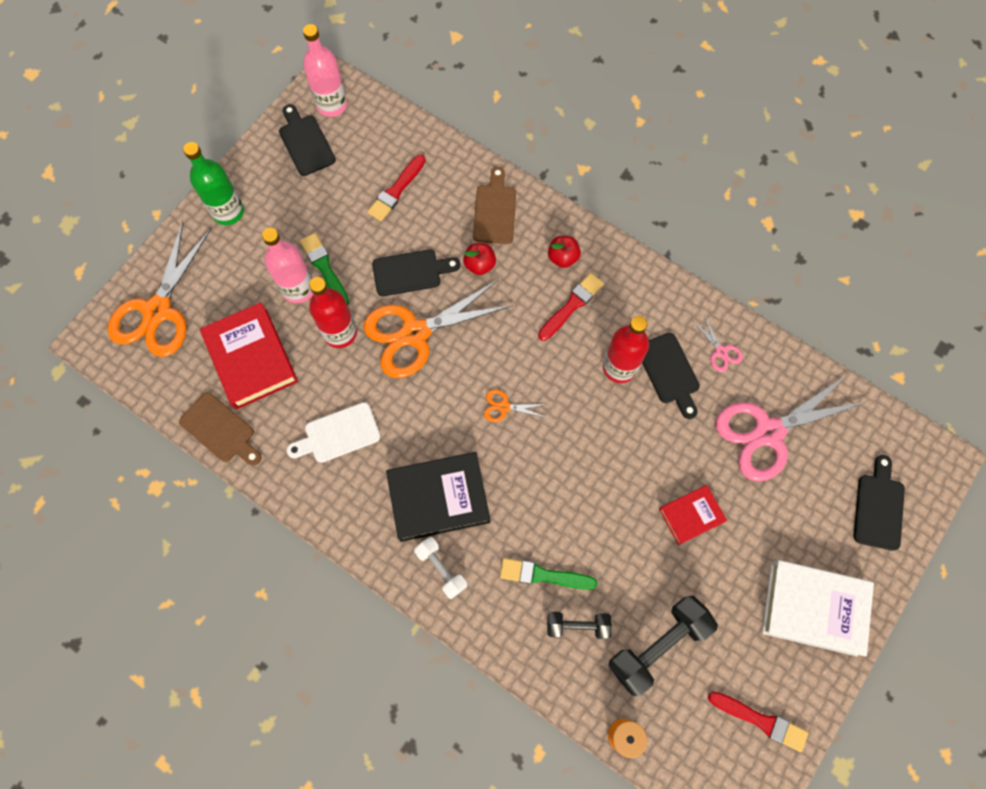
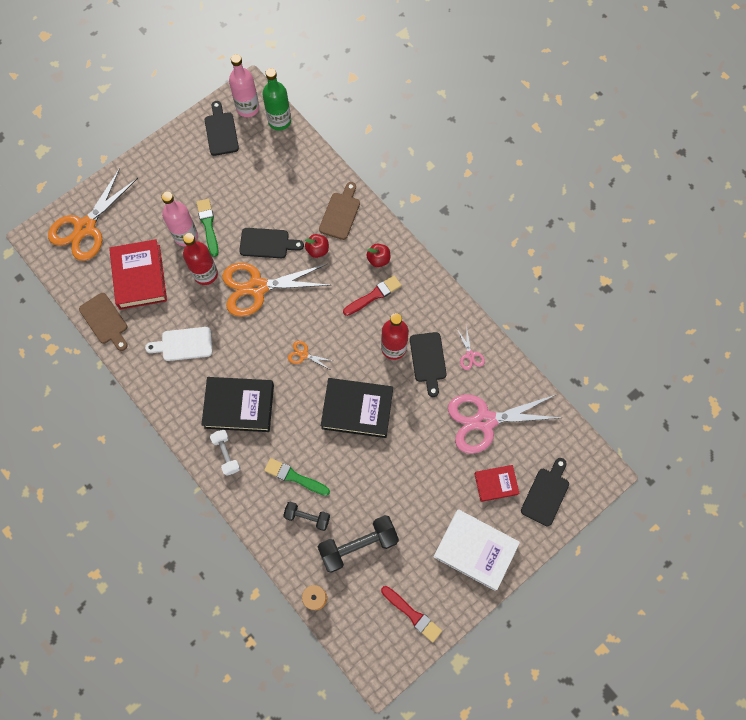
camera: 15 degrees right, 0 degrees up
(228, 212) = (153, 169): green bottle -> green bottle (279, 121)
(396, 190) = (275, 182): red brush -> none
(598, 461) = (357, 409): none -> black book
(691, 515) = (410, 464): red book -> red book (496, 484)

